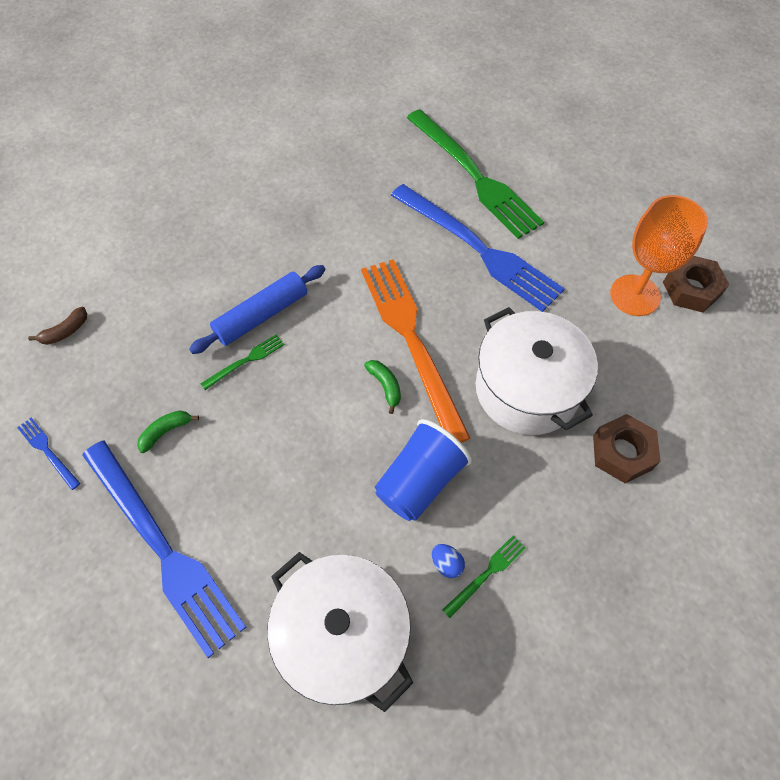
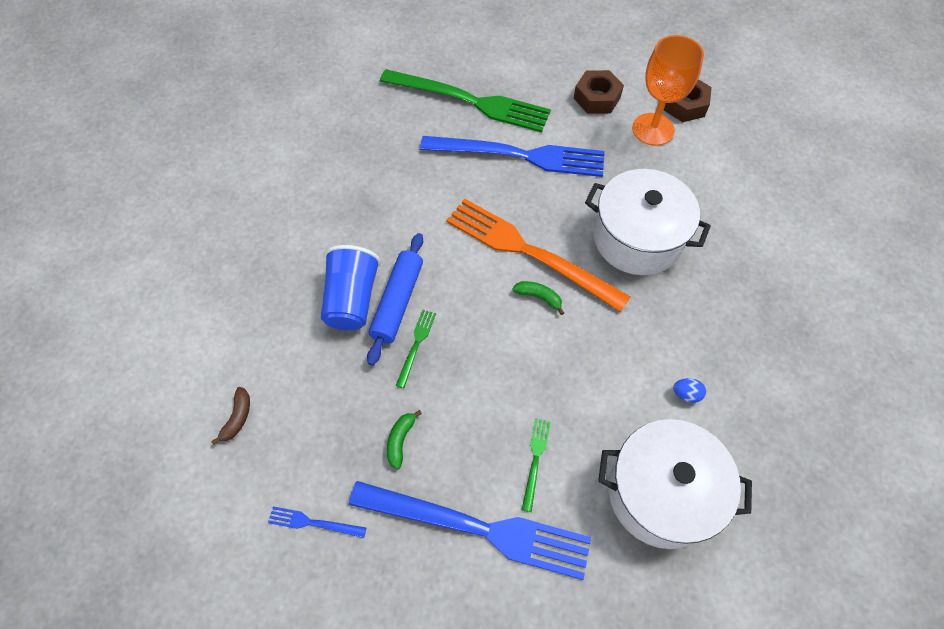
camera: 35 degrees left, 0 degrees up
(420, 481) = (621, 350): blue cup -> blue cup (352, 300)
(486, 574) = (716, 383): green fork -> green fork (535, 460)
(622, 452) = (732, 243): brown nut -> brown nut (597, 98)

